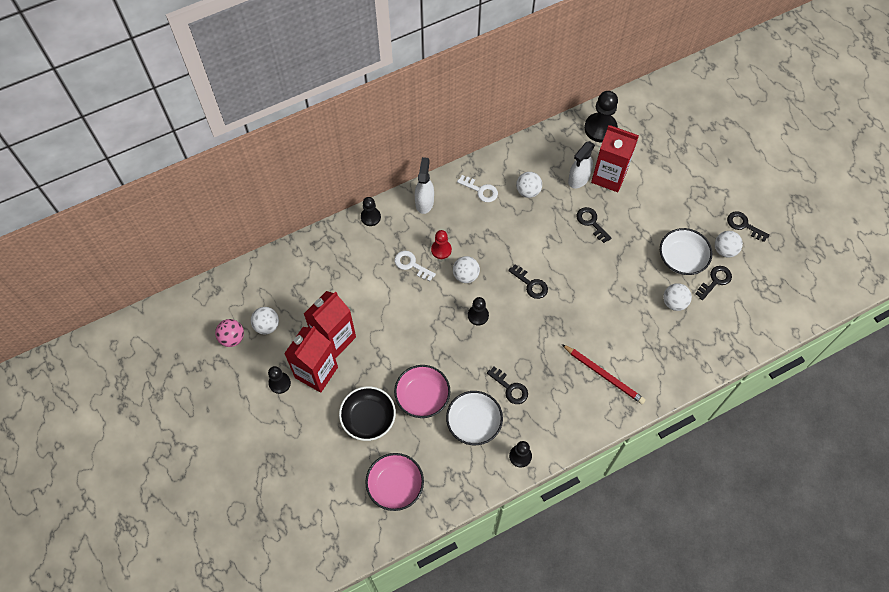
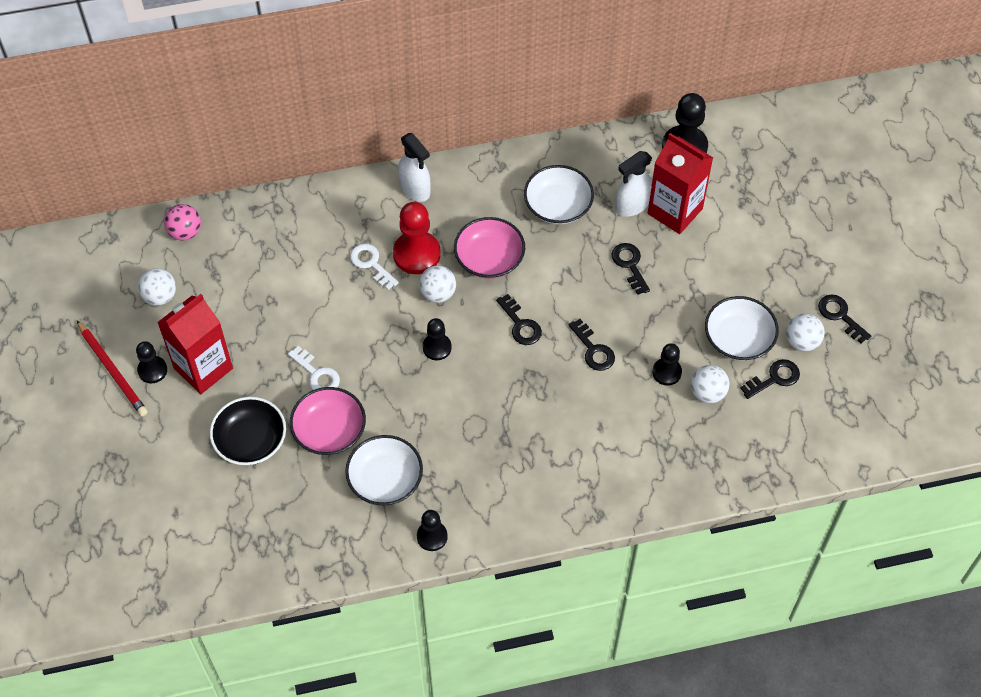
camera: 15 degrees right, 5 degrees down
(232, 338) = (111, 301): pink ball -> pink ball (185, 232)
(334, 338) = (240, 332): red carton -> none
(370, 217) = (338, 192): black pawn -> black pawn (666, 372)
(395, 485) = (257, 532): pink bowl -> pink bowl (489, 259)
(424, 202) = (415, 189): white spray bottle -> white spray bottle turned 120 degrees clockwise
(441, 250) = (416, 254): red pawn -> red pawn, size x1.69
(480, 190) = (495, 191): white key -> white key (317, 374)
(510, 388) = (448, 448): black key -> black key (593, 349)
(528, 191) = (558, 206): white ball -> white bowl
(604, 375) = (579, 462): red pencil -> red pencil (113, 370)

